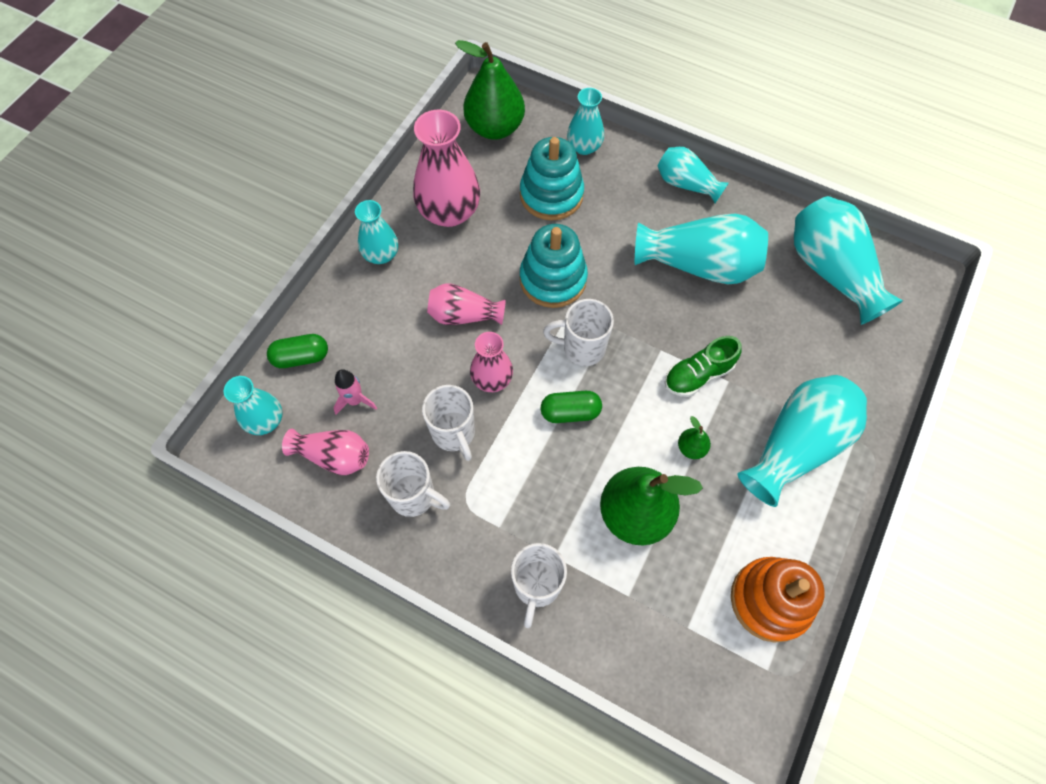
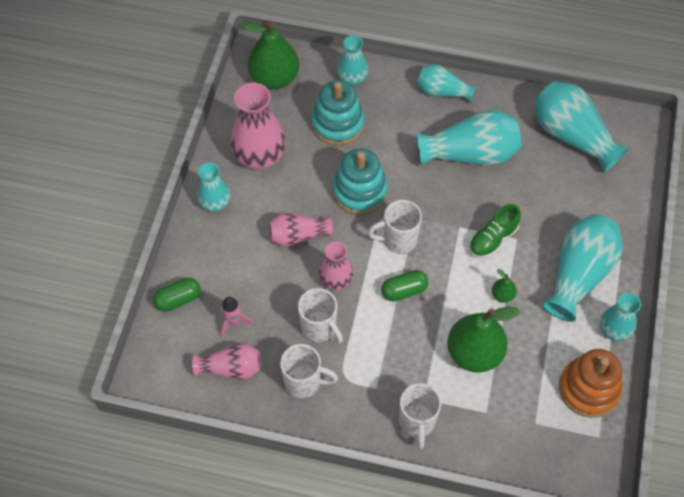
camera: 15 degrees left, 5 degrees down
(265, 420) = (167, 355): turquoise vase -> turquoise vase (614, 330)

